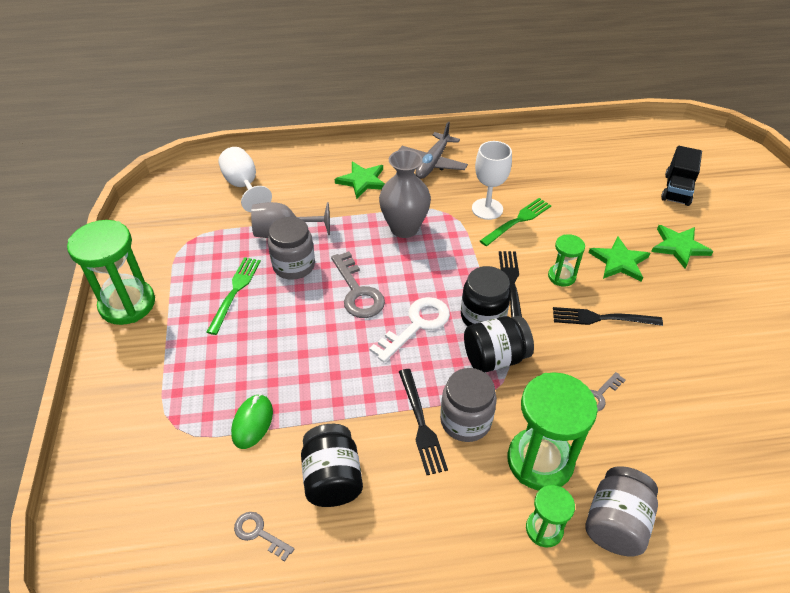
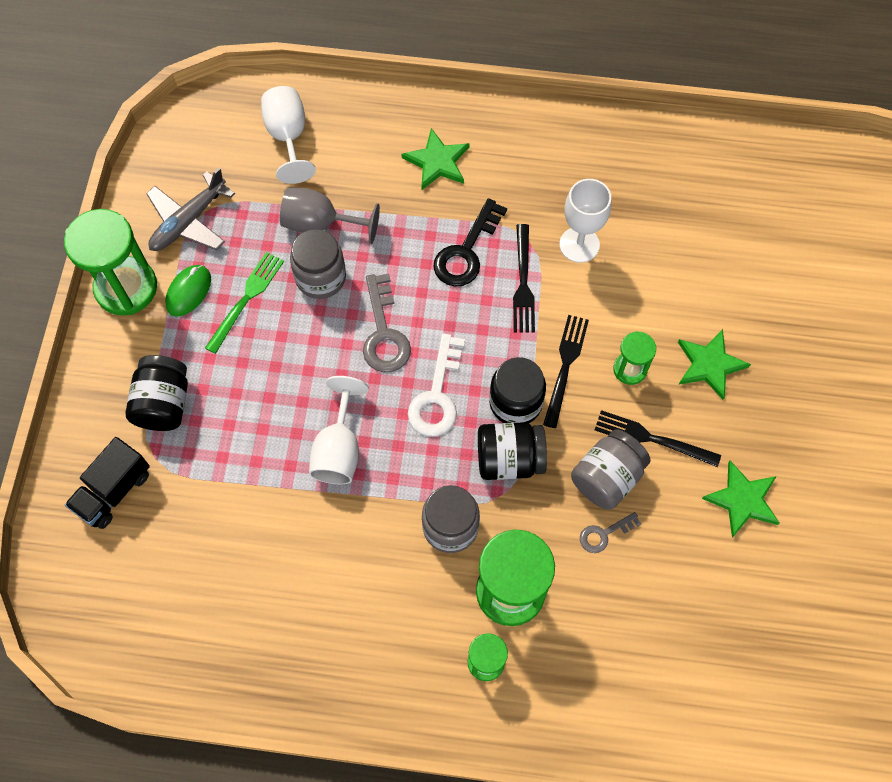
camera: 15 degrees right, 20 degrees up
(252, 423) = (232, 472): green mouse -> green mouse (189, 291)
(259, 533) = (214, 592): grey key -> none
(332, 478) = (297, 555): black jar -> black jar (164, 403)
(345, 383) = (338, 449): none -> white goblet
(404, 228) = (466, 251): grey vase -> black key
(416, 325) = (437, 395): white key -> white key turned 135 degrees clockwise
(421, 424) = (403, 519): black fork -> black fork (523, 283)
(432, 163) = (536, 151): grey plane -> grey plane (188, 221)
(518, 220) = (610, 272): green fork -> none
(615, 523) = (558, 675): grey jar -> grey jar (607, 477)
(677, 190) = (839, 270): black truck -> black truck (113, 491)
(679, 247) = (795, 361): green star -> green star (742, 500)

